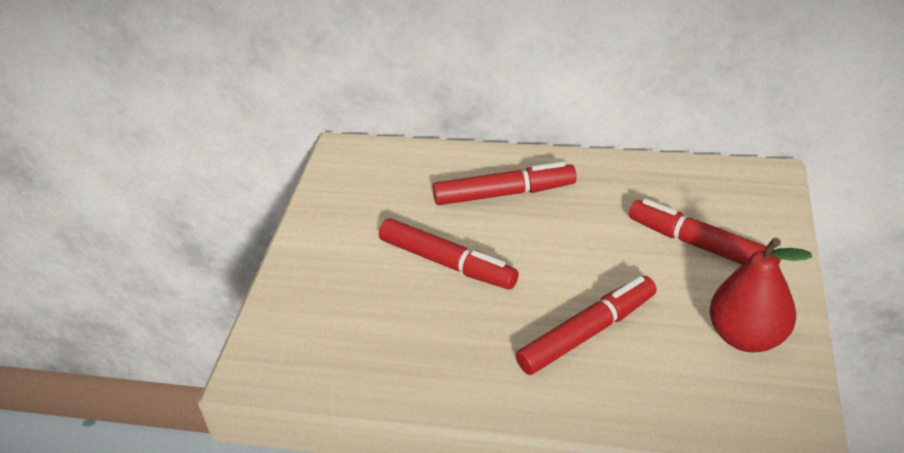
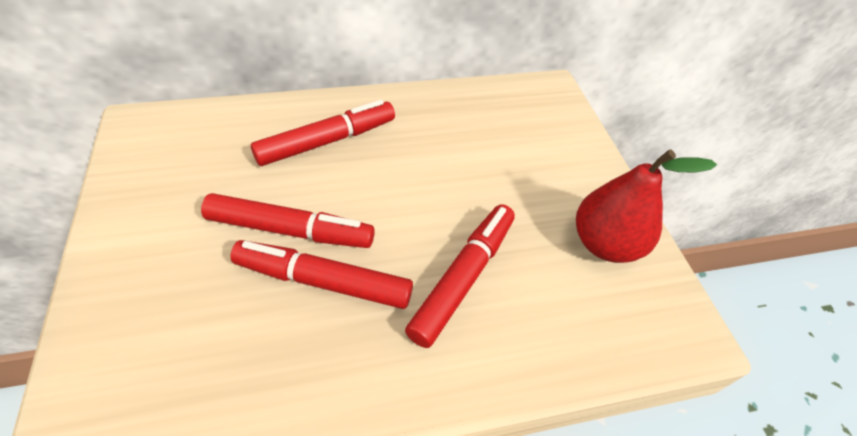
camera: 30 degrees left, 10 degrees up
(701, 245) = (526, 160): red marker -> red marker (323, 281)

